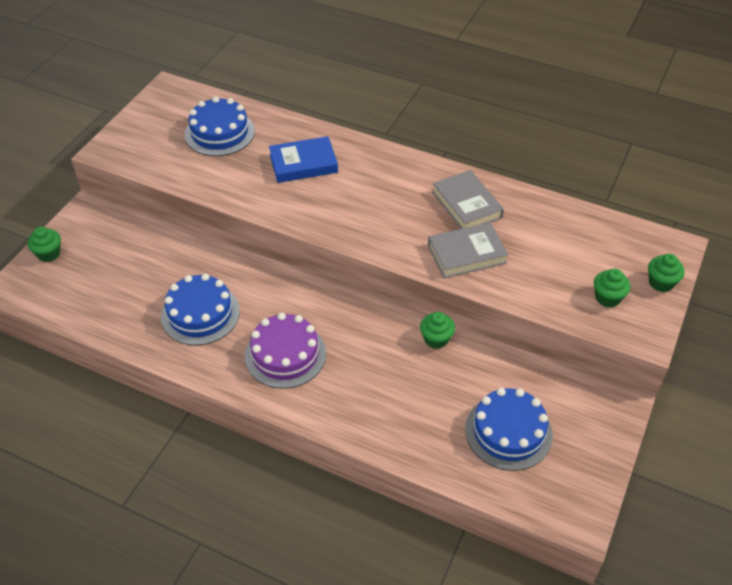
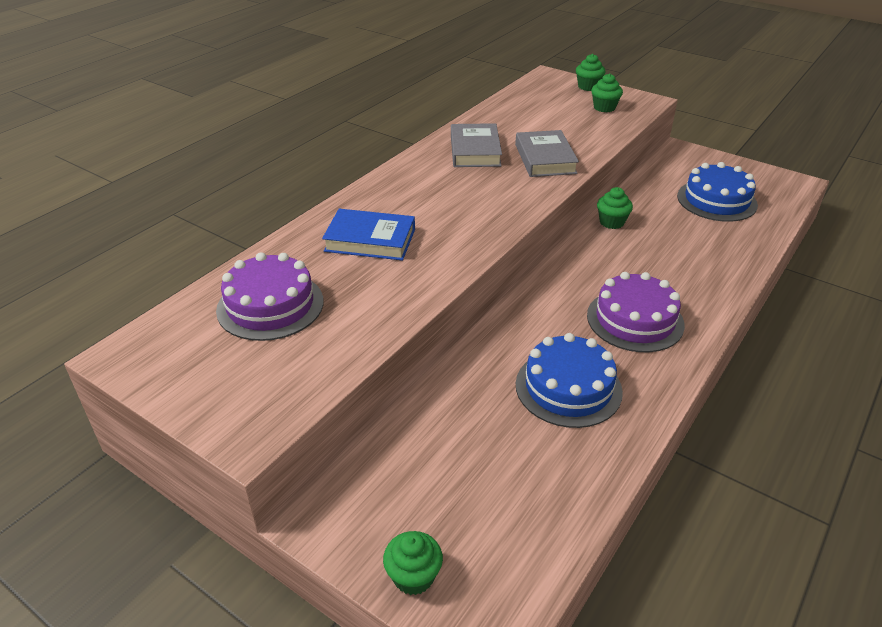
camera: 80 degrees left, 10 degrees down
(219, 133) = (270, 305): blue cake -> purple cake
(303, 164) = (370, 240): blue book -> blue book turned 75 degrees counterclockwise
(466, 205) = (475, 150): grey book -> grey book turned 75 degrees counterclockwise

